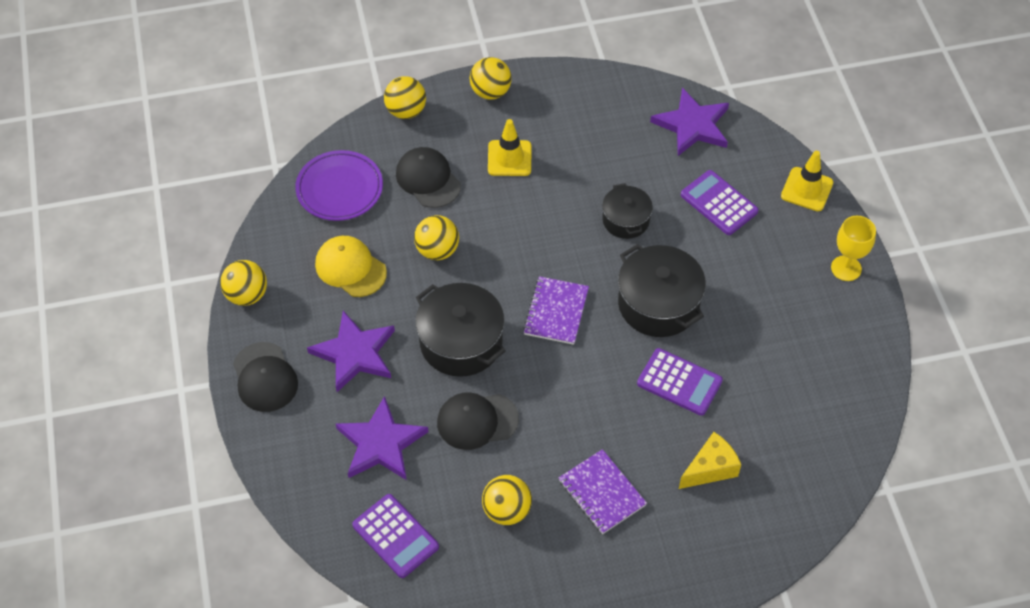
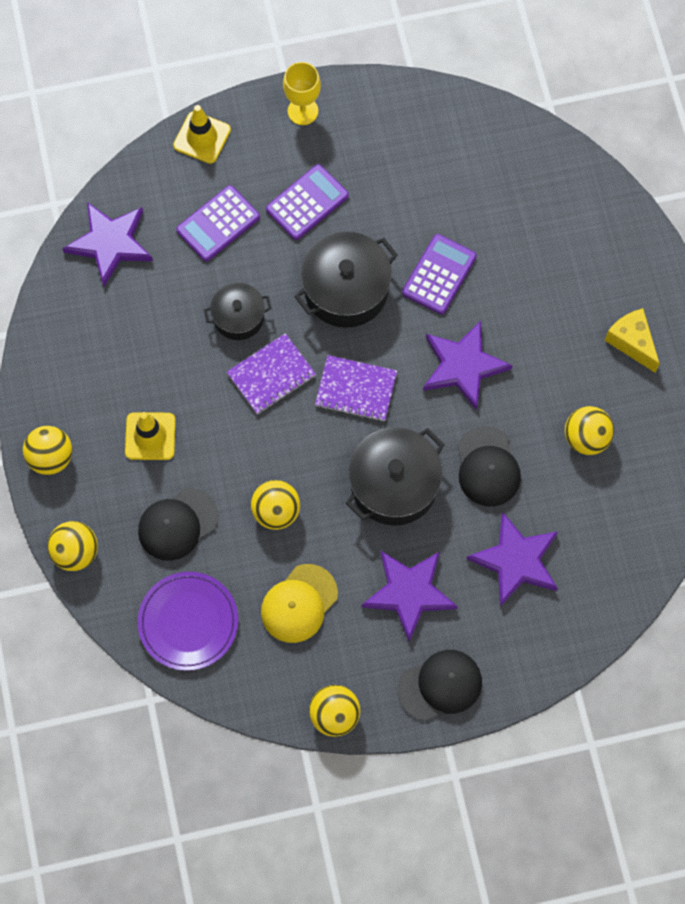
camera: 90 degrees left, 15 degrees up
(395, 536) = (618, 542): purple calculator -> purple calculator (307, 202)
(582, 402) = (463, 366): none -> purple star
(602, 493) = (564, 350): purple notebook -> purple notebook (271, 375)
(710, 469) = (534, 252): yellow cheese -> yellow cheese (632, 342)

